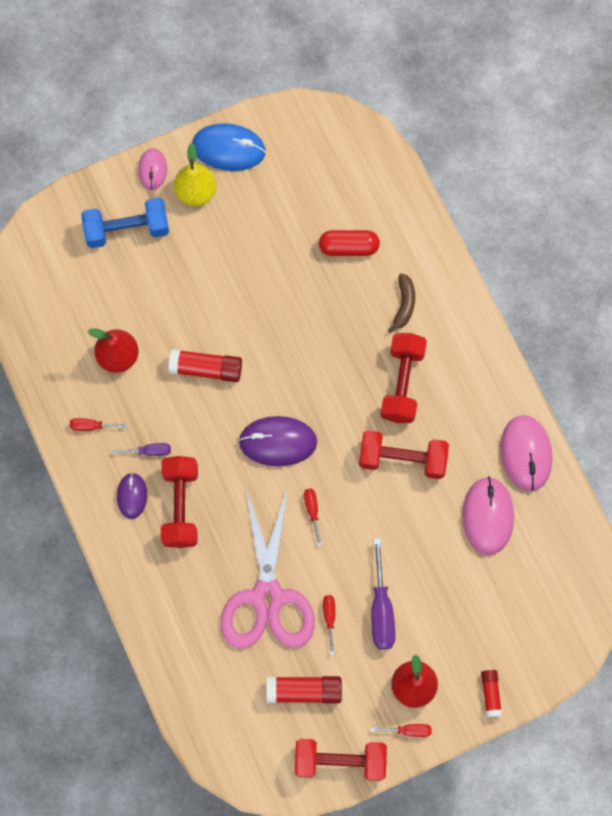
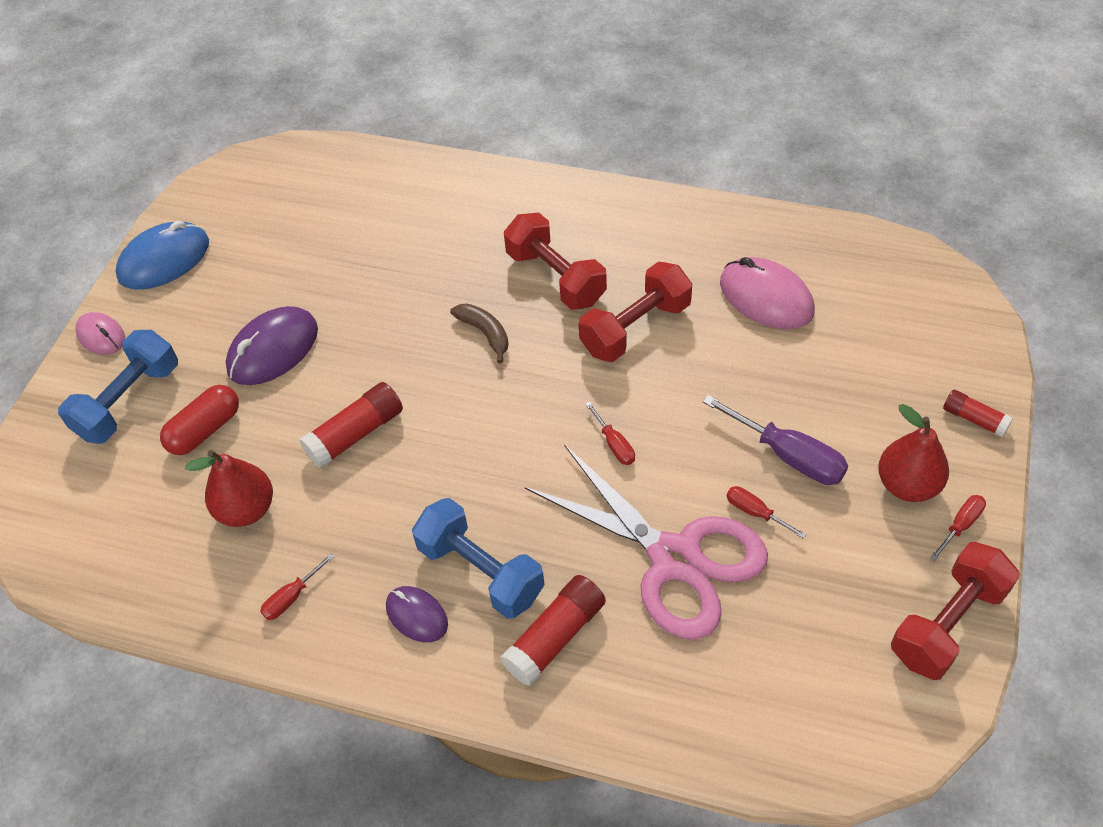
camera: 45 degrees left, 20 degrees down
(149, 451) = (385, 557): purple screwdriver -> none
(181, 506) = (481, 571): red dumbbell -> blue dumbbell
(196, 192) = (170, 315): yellow pear -> none
(278, 442) = (505, 424): purple mouse -> purple mouse (273, 349)
(304, 691) = (825, 600): red glue stick -> red glue stick (555, 637)
(312, 511) = (614, 444): red screwdriver -> red screwdriver turned 150 degrees counterclockwise
(349, 247) = (374, 231): red capsule -> red capsule (205, 430)
(404, 305) = (479, 226): brown banana -> brown banana (485, 333)
(526, 453) = (728, 229): pink mouse -> none

